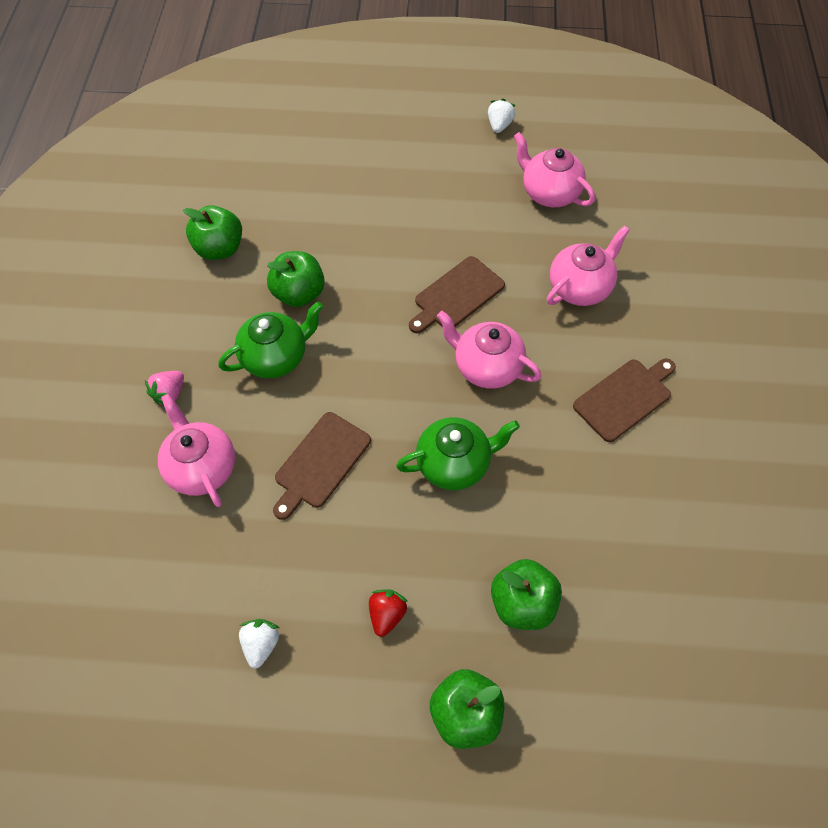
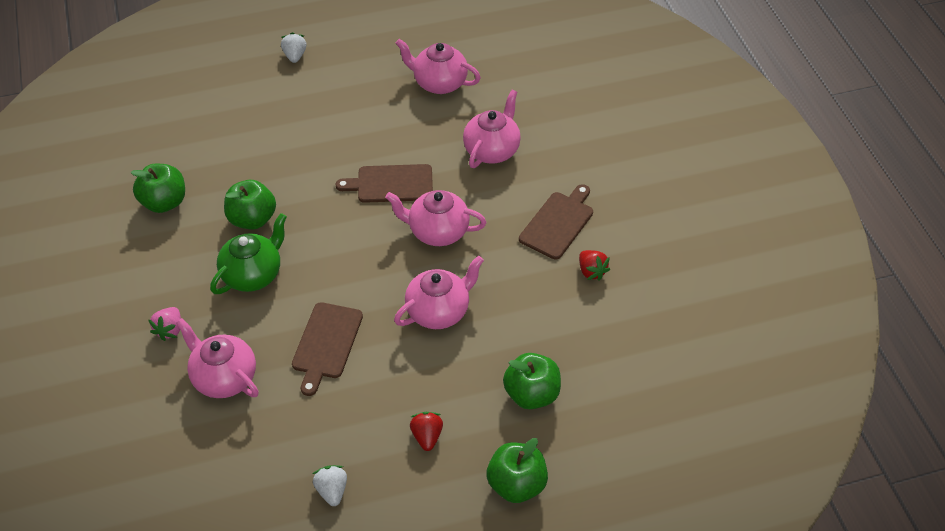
camera: 20 degrees left, 10 degrees down
(454, 464) = (439, 311): green teapot -> pink teapot
(456, 295) = (391, 184): brown cutting board -> brown cutting board turned 60 degrees clockwise
(499, 125) = (375, 39): white strawberry -> white strawberry (295, 56)
(643, 470) = (591, 271): none -> red strawberry

